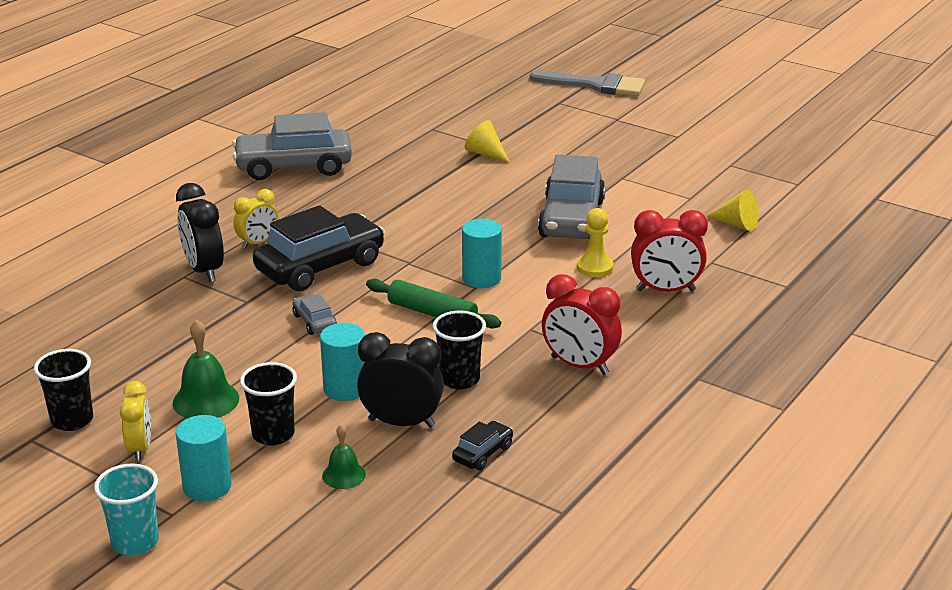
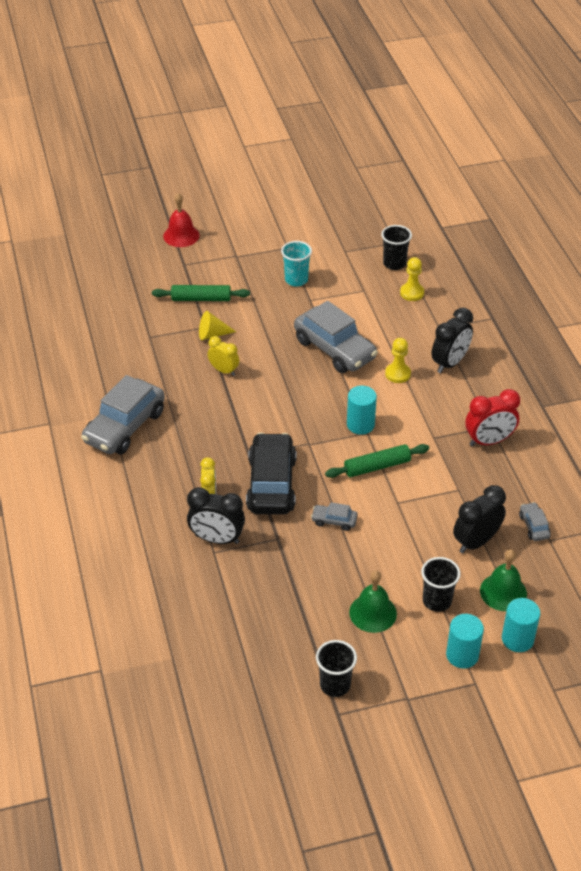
camera: 50 degrees left, 15 degrees up
(135, 542) = (488, 712): turquoise cup -> turquoise cup (296, 280)
(140, 448) = (396, 666): yellow clock -> yellow clock (224, 370)
(343, 475) = (503, 592): green bell -> green bell, size x1.64
(345, 389) = (420, 546): turquoise cylinder -> turquoise cylinder (517, 639)
(459, 379) = (456, 495): black cup -> black cup (394, 264)
(483, 453) = (534, 526): black car -> grey car
(525, 129) = (201, 299): none -> green rolling pin
(596, 85) = (181, 235): grey brush -> red bell
(665, 290) = (450, 363): red clock -> black clock
(736, 224) = (412, 293): yellow cone -> yellow pawn

